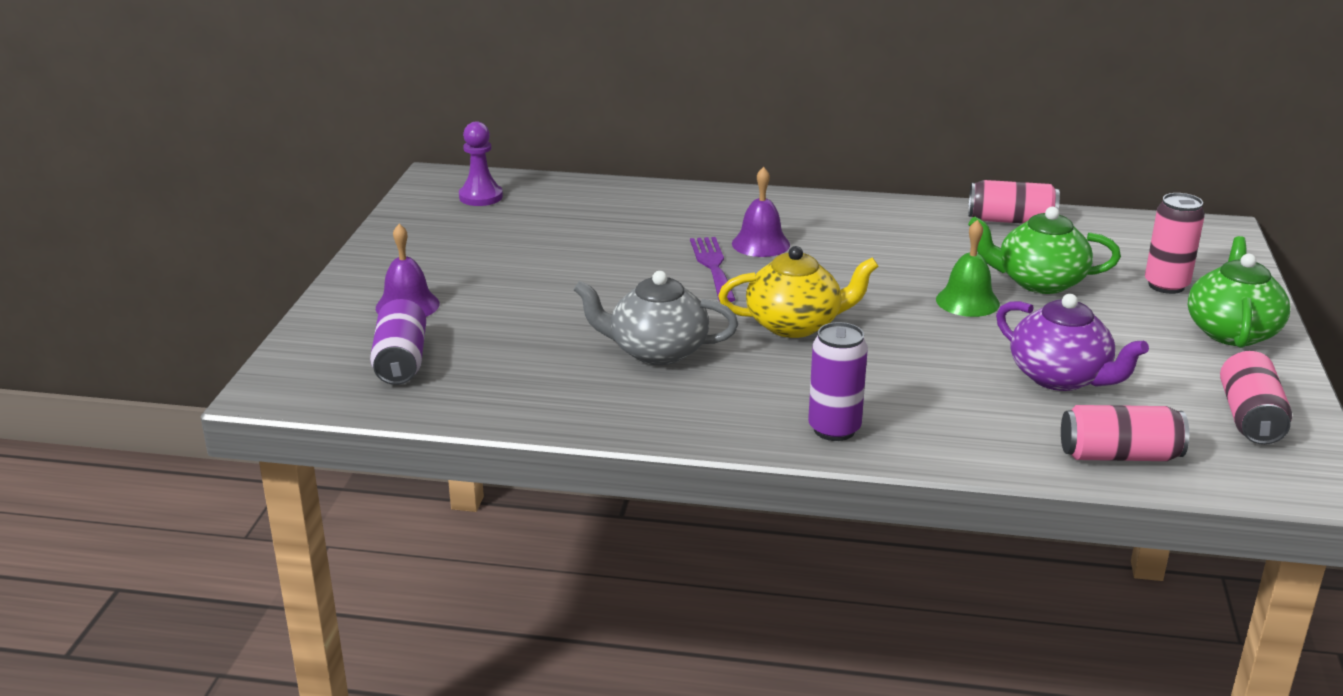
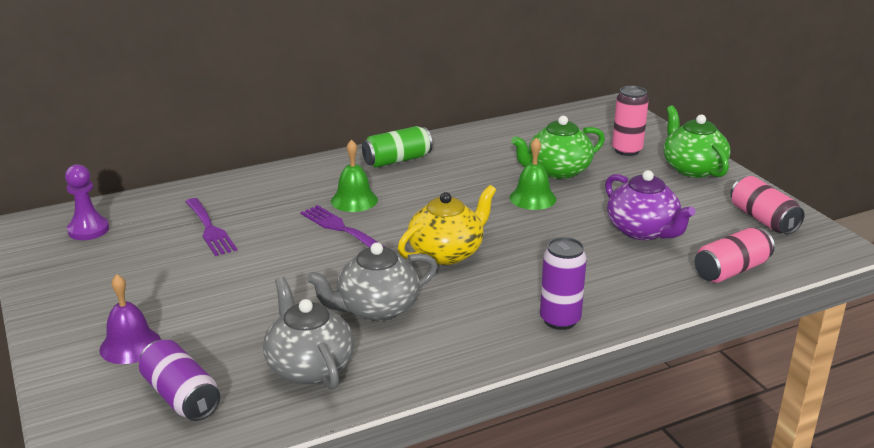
camera: 35 degrees left, 0 degrees up
(533, 378) = (309, 367): none -> grey teapot
(587, 229) = (210, 229): none -> purple fork
(760, 244) = (354, 200): purple bell -> green bell
(858, 217) = (397, 160): none -> green can
(1011, 220) = (493, 134): pink can -> none
(1061, 377) = (643, 231): purple teapot -> purple teapot turned 45 degrees clockwise

